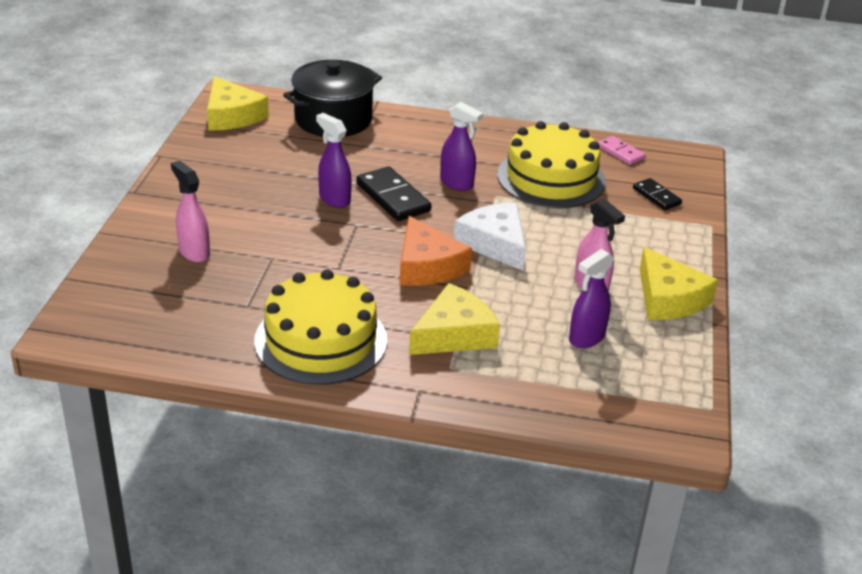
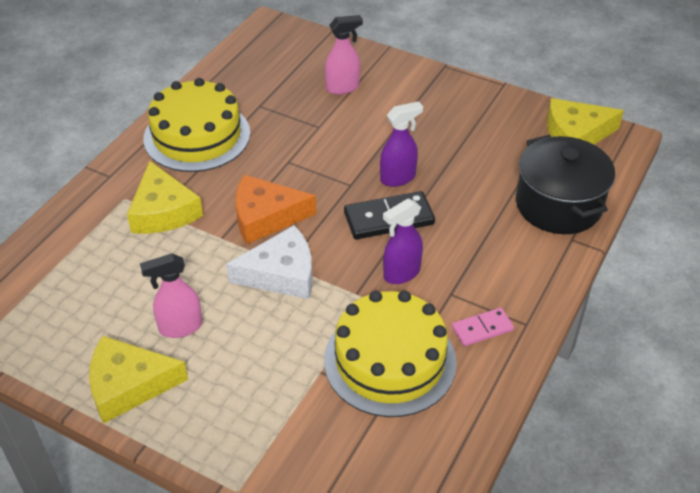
camera: 110 degrees right, 10 degrees up
(586, 338) = (108, 296): purple spray bottle -> none
(620, 152) = (432, 458): pink domino -> pink domino (482, 328)
(656, 196) = (318, 456): black domino -> none

